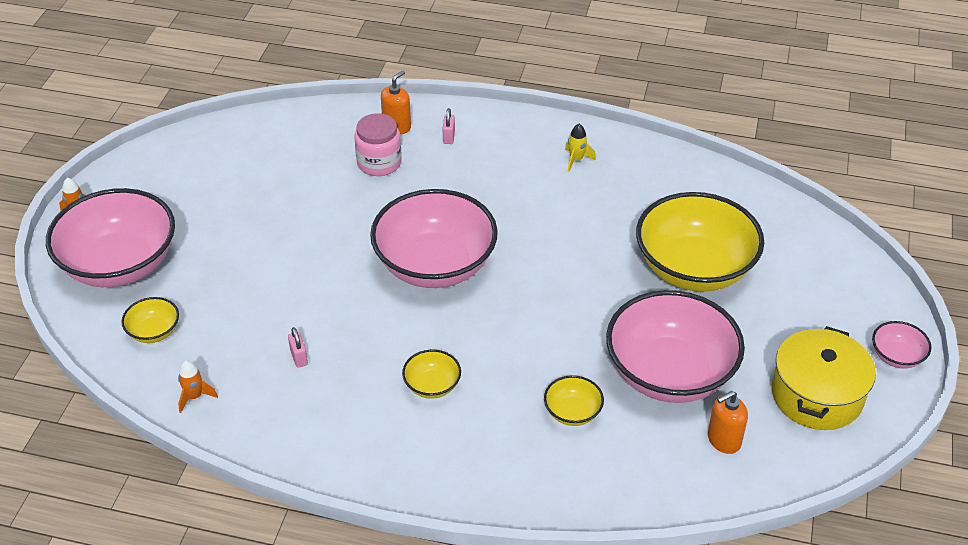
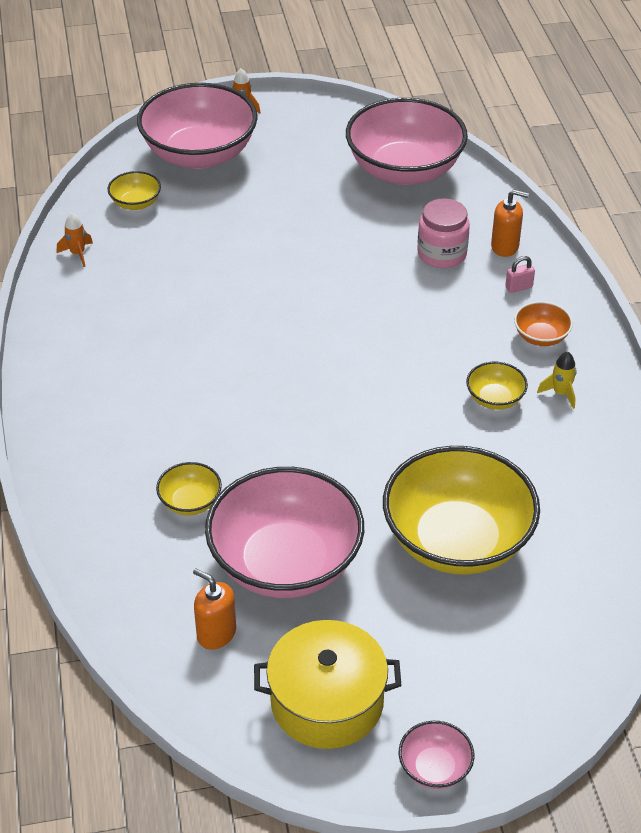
camera: 65 degrees right, 0 degrees up
(299, 357) = (155, 296): pink padlock -> none
(432, 386) = (169, 392): yellow bowl -> yellow bowl (495, 399)
(435, 265) = (326, 341): pink bowl -> pink bowl (404, 170)
(511, 147) = (541, 337): none -> orange bowl

